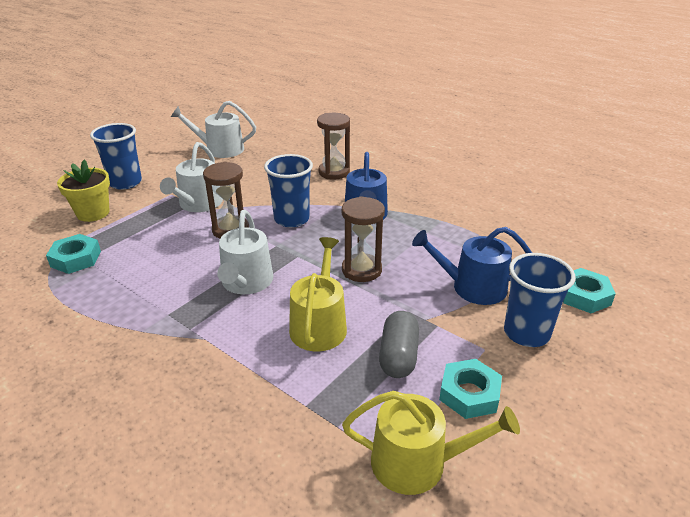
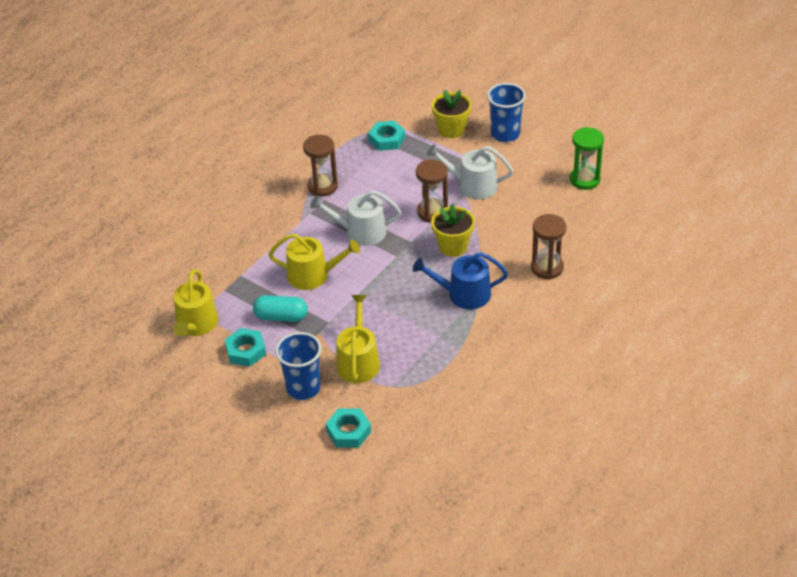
camera: 90 degrees right, 10 degrees up
(220, 149) = (584, 180): white watering can -> green hourglass
(291, 219) = (453, 246): blue cup -> yellow flower pot
(361, 270) = (379, 295): brown hourglass -> brown hourglass (322, 186)
(398, 356) = (281, 317): grey capsule -> turquoise capsule
(472, 287) = (358, 361): blue watering can -> yellow watering can

